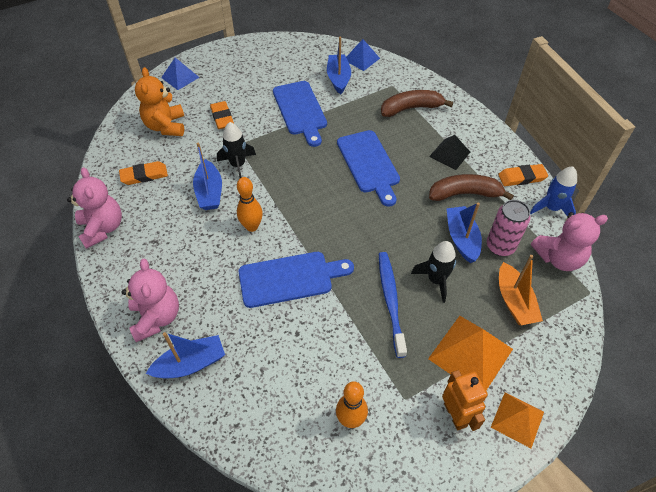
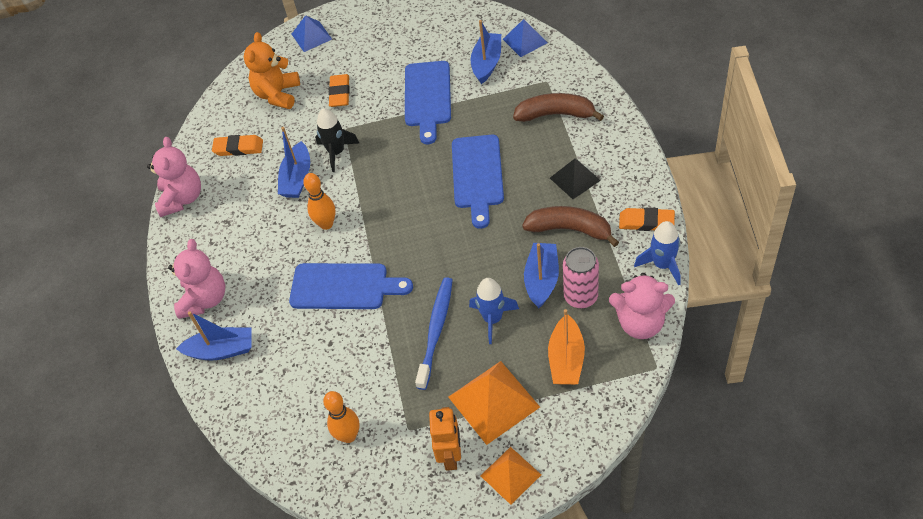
camera: 25 degrees right, 0 degrees up
(436, 280) = (493, 319): black rocket -> blue rocket

